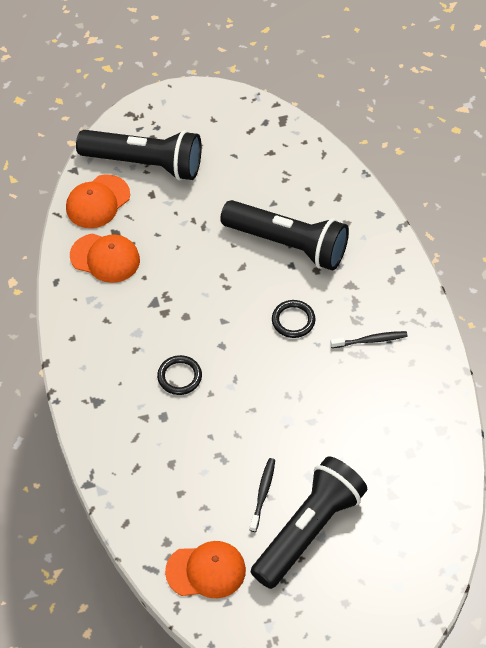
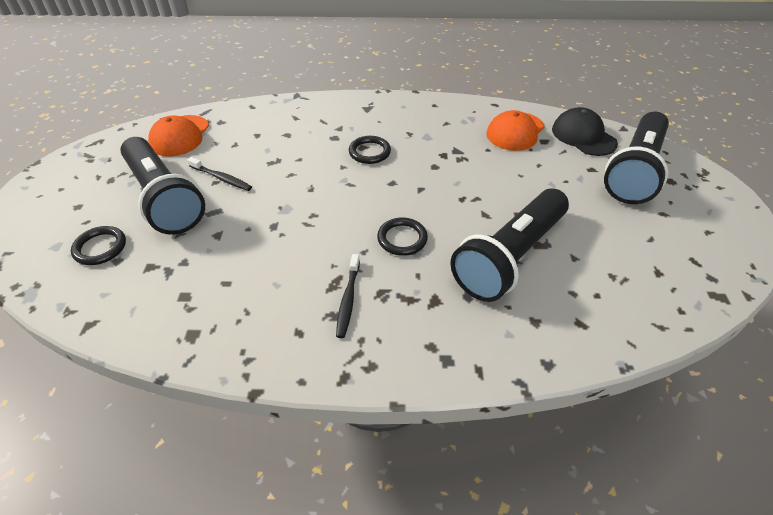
camera: 105 degrees right, 10 degrees down
(97, 202) = (583, 136): orange cap -> black cap
(386, 547) = (100, 248): none -> black ring

